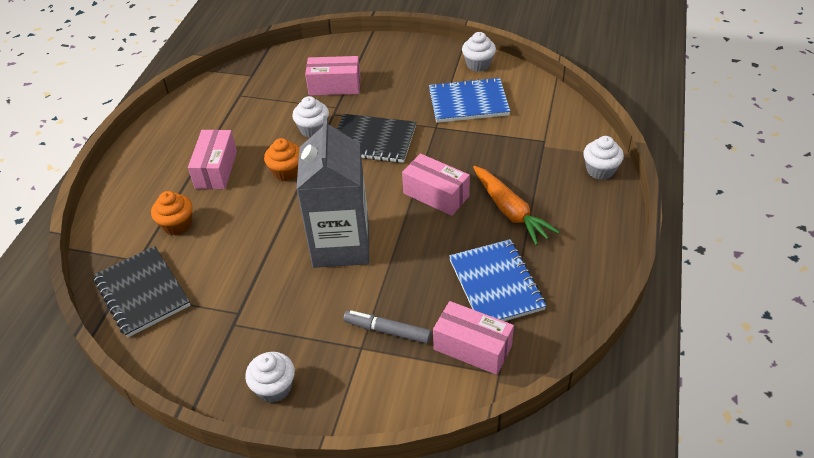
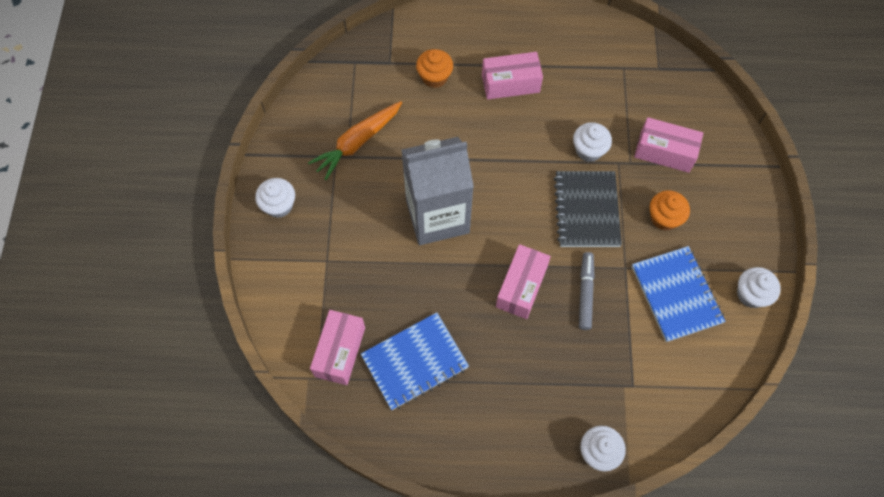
camera: 75 degrees right, 20 degrees up
(142, 293) = (356, 79): black notebook -> none
(286, 172) = (521, 144): orange cupcake -> orange cupcake (664, 218)
(334, 86) = (664, 152): pink box -> pink box turned 60 degrees counterclockwise
(387, 331) = (347, 278): grey marker -> grey marker (585, 293)
(510, 211) = (514, 363): orange carrot -> orange carrot (357, 143)

